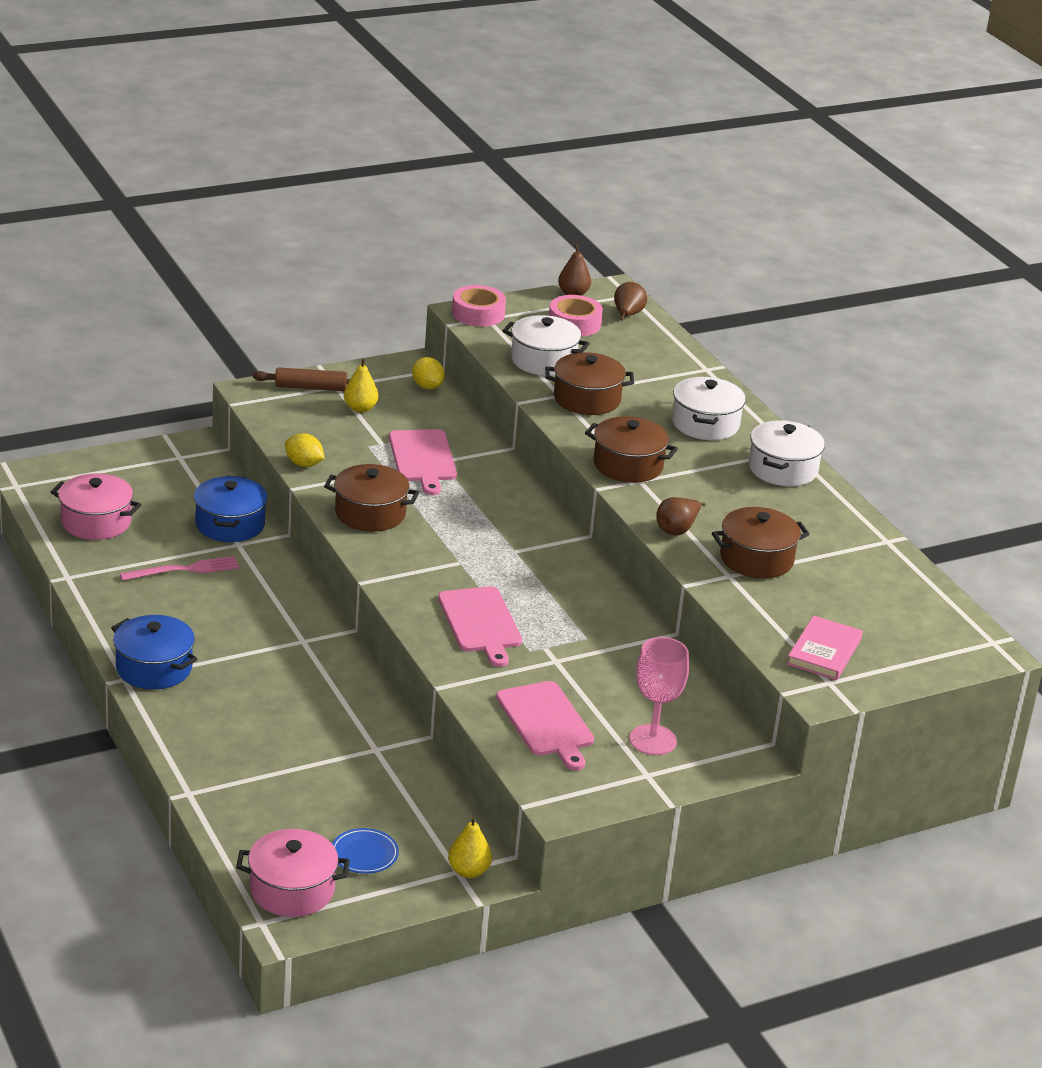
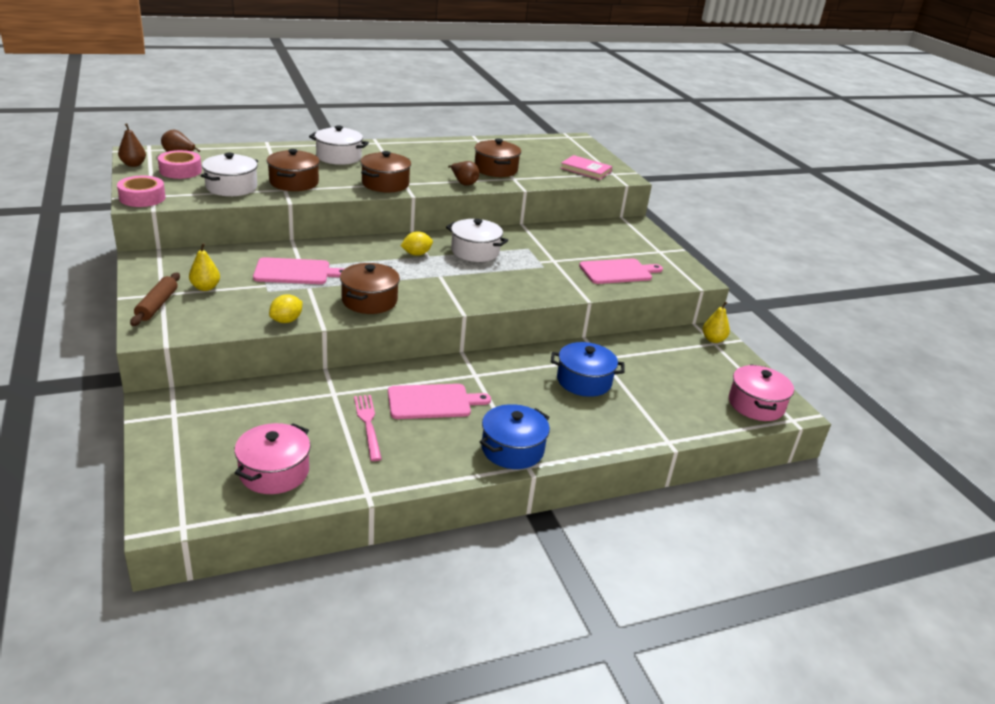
camera: 85 degrees left, 0 degrees up
(230, 524) = (302, 395): blue pot -> blue pot (584, 381)
(364, 854) = (710, 374): blue plate -> none
(427, 386) = (184, 257): yellow lemon -> yellow lemon (416, 254)
(481, 623) = (514, 278): pink cutting board -> pink cutting board (432, 402)
(653, 740) = (627, 245): pink goblet -> none
(783, 469) = (398, 148): white pot -> white pot (475, 251)

